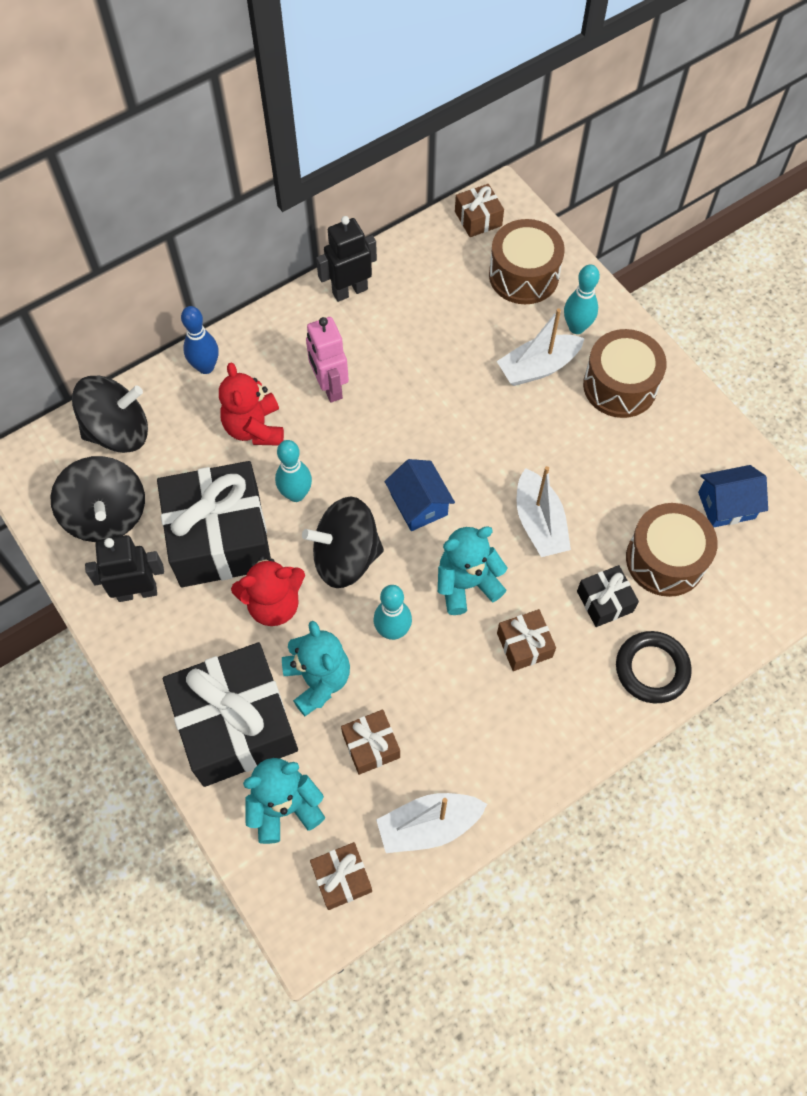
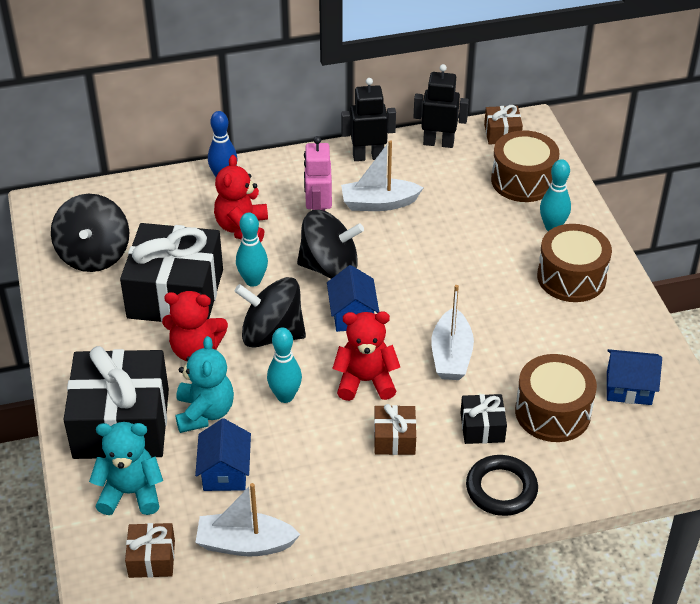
camera: 20 degrees right, 20 degrees down
(118, 431) = (132, 203): black spinning top -> black spinning top (330, 267)
(137, 591) = (90, 312): black robot -> black robot (438, 143)
(371, 746) = (225, 472): brown gift -> blue house
(466, 584) = (365, 381): turquoise teddy bear -> red teddy bear
(538, 367) = (504, 246): white boat -> white boat (379, 203)

